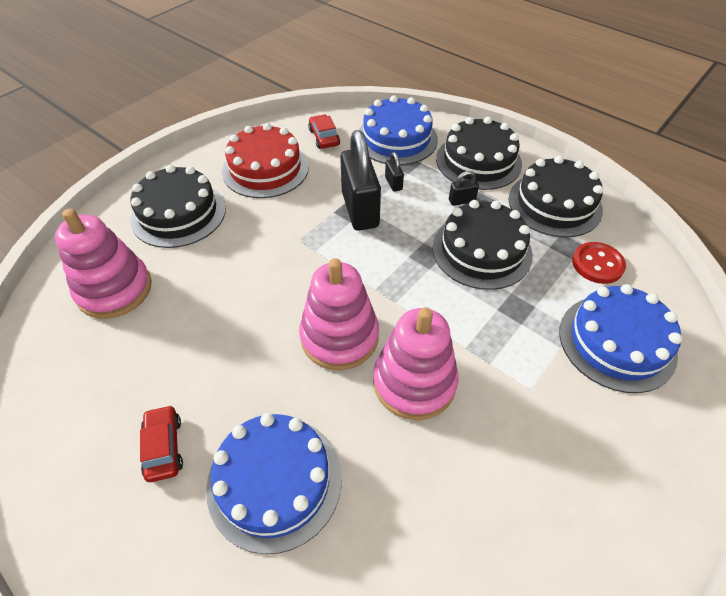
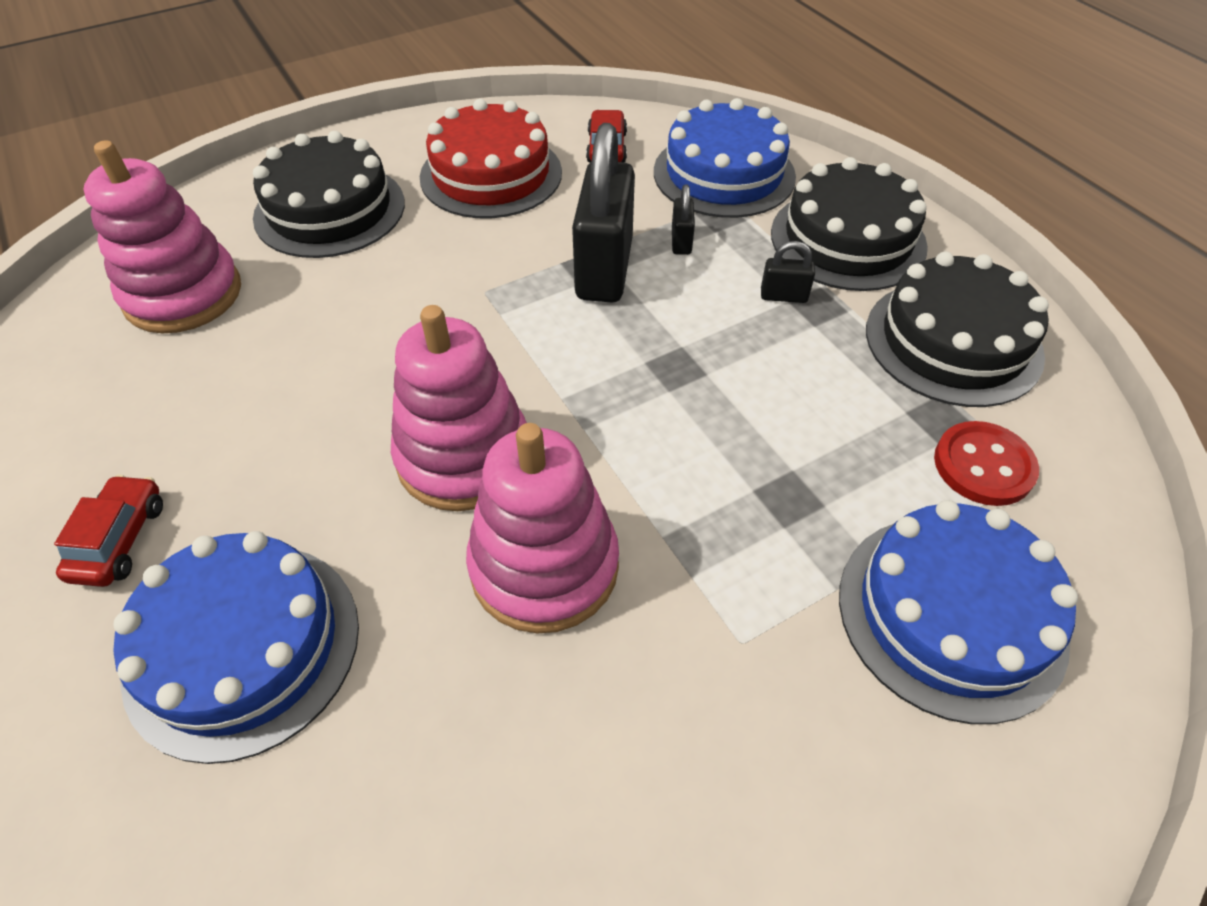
camera: 20 degrees right, 0 degrees up
(482, 251) = (776, 386): black cake -> none

